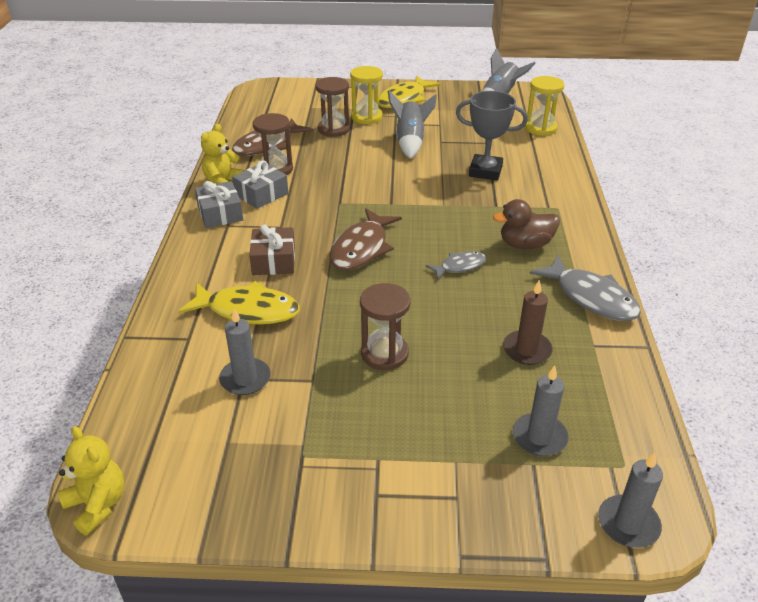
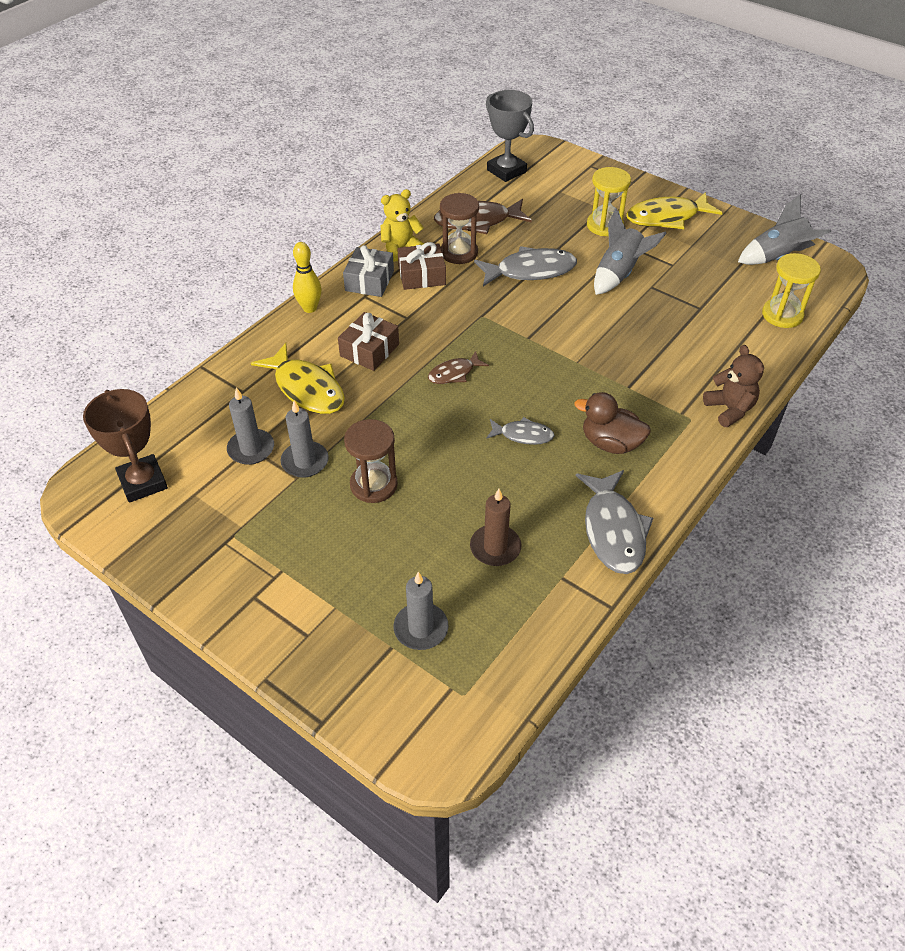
camera: 35 degrees right, 10 degrees up
(98, 504) = (78, 493): yellow teddy bear -> none
(162, 458) = (143, 482): none -> brown trophy
(186, 252) = (310, 308): none -> yellow bowling pin
(261, 194) = (422, 275): grey gift -> brown gift
(334, 129) = (557, 228): brown hourglass -> none
(344, 162) = (530, 271): none -> grey fish
(361, 248) = (454, 373): brown fish -> brown fish, size x0.56
(485, 171) = (660, 342): grey trophy -> grey trophy (506, 171)
(574, 192) = (729, 409): none -> brown teddy bear
(628, 524) = (412, 740): grey candle -> grey candle (305, 461)

